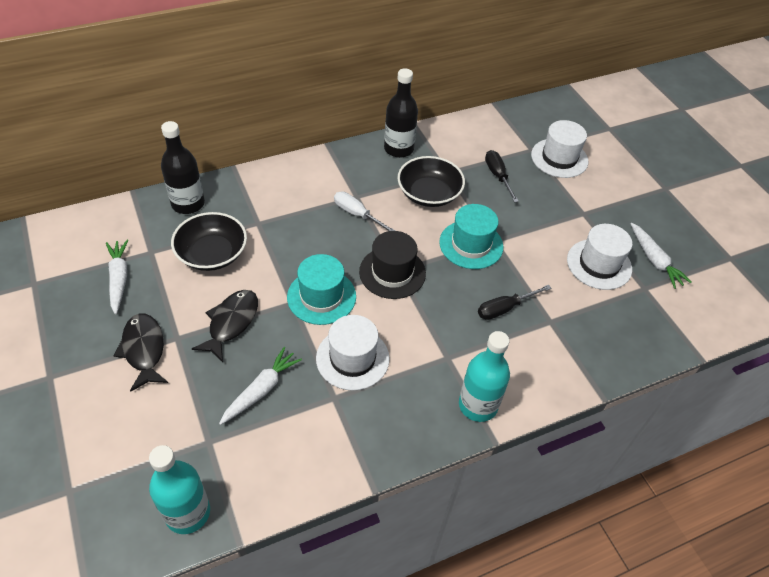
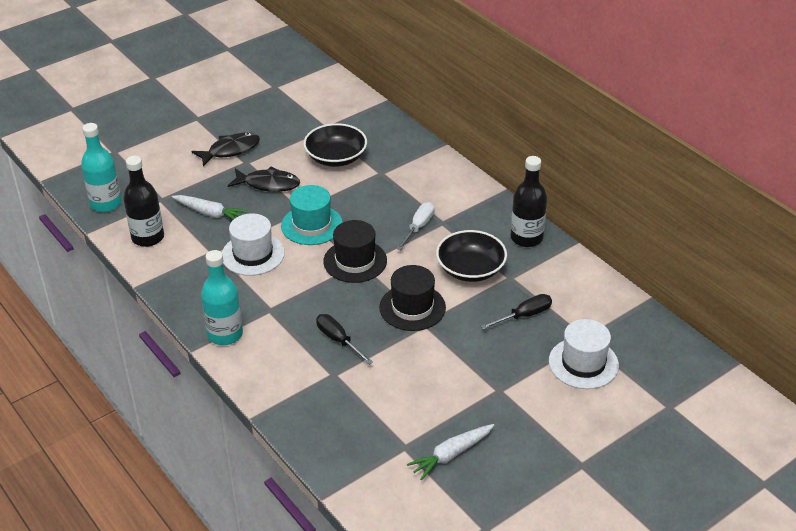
camera: 80 degrees right, 10 degrees down
(119, 279) = (292, 121): white carrot -> none
(188, 204) = (386, 131): black bottle -> black bottle (148, 237)
(471, 244) = (412, 307): turquoise hat -> black hat
(599, 264) = (425, 407): white hat -> none

